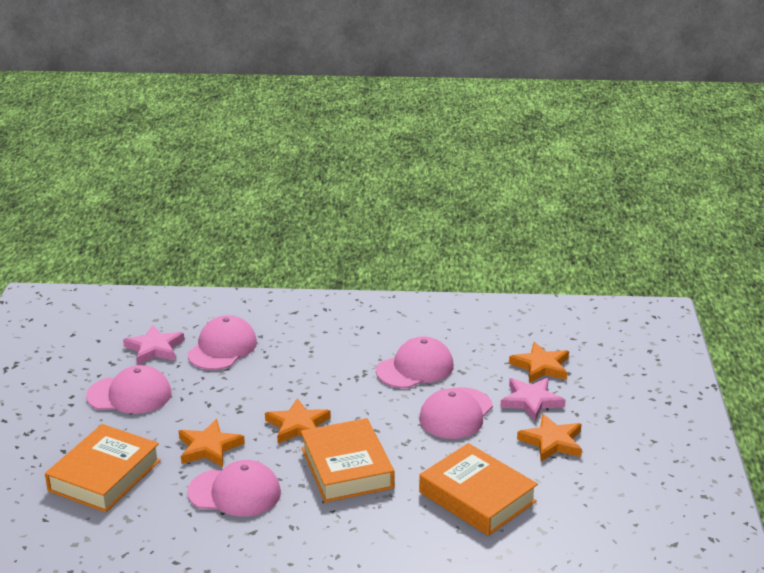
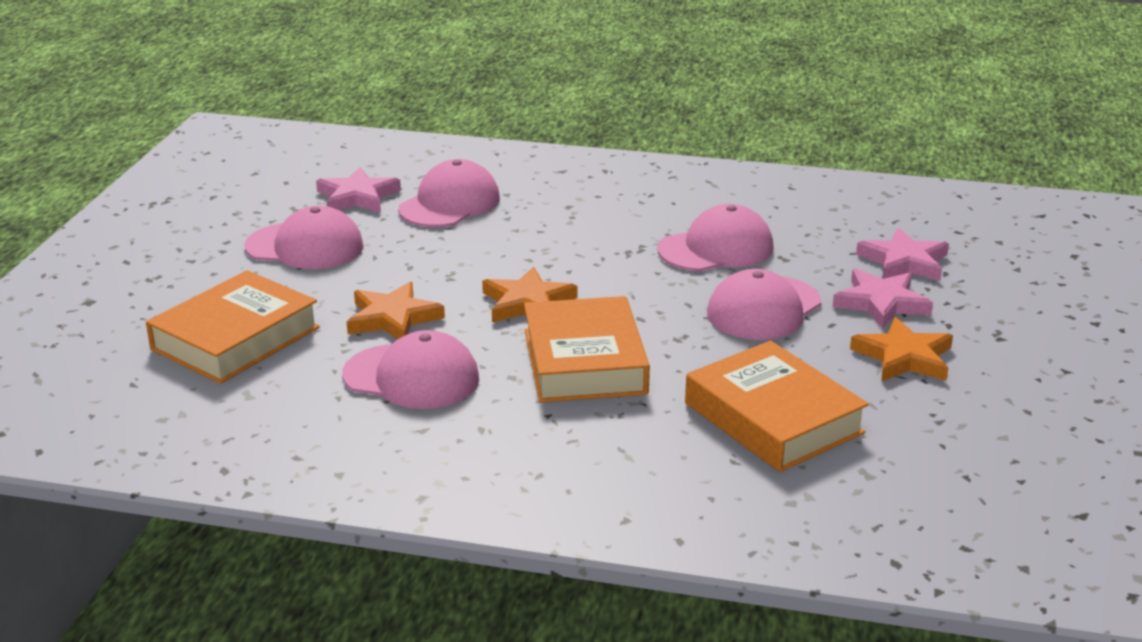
camera: 10 degrees right, 0 degrees up
(541, 366) = (904, 262): orange star -> pink star

